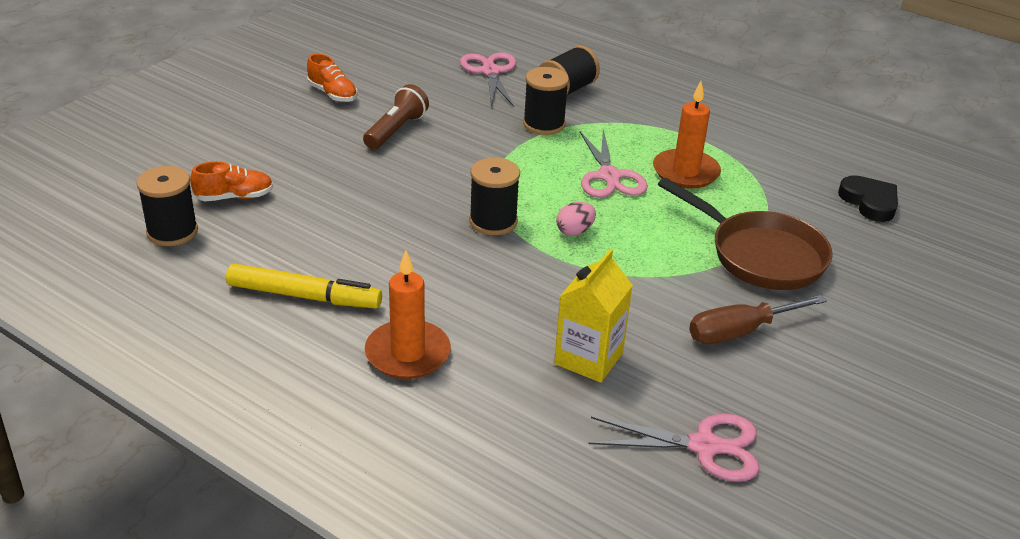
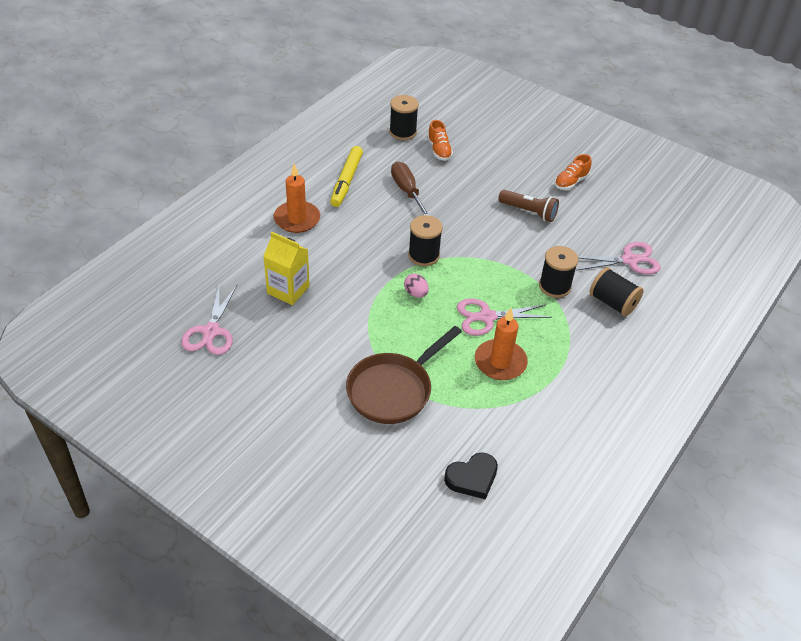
camera: 90 degrees right, 10 degrees up
(740, 331) = (309, 364): brown screwdriver -> brown screwdriver (407, 191)

